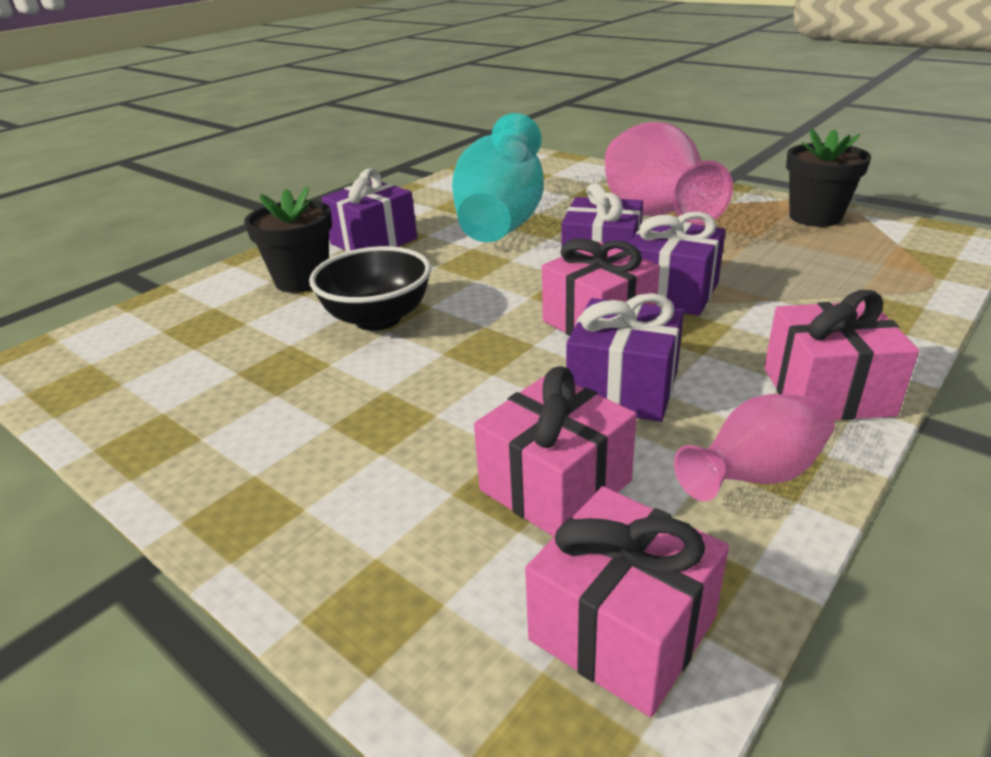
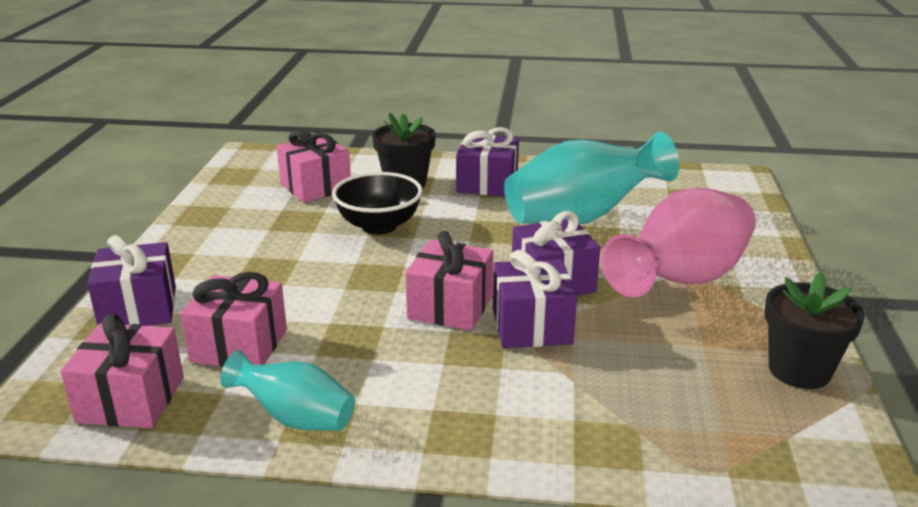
camera: 55 degrees right, 5 degrees down
(623, 388) = (365, 341): purple gift -> purple gift (138, 308)
(756, 476) = (295, 418): pink vase -> turquoise vase
(827, 391) = (431, 432): pink gift -> pink gift (315, 187)

